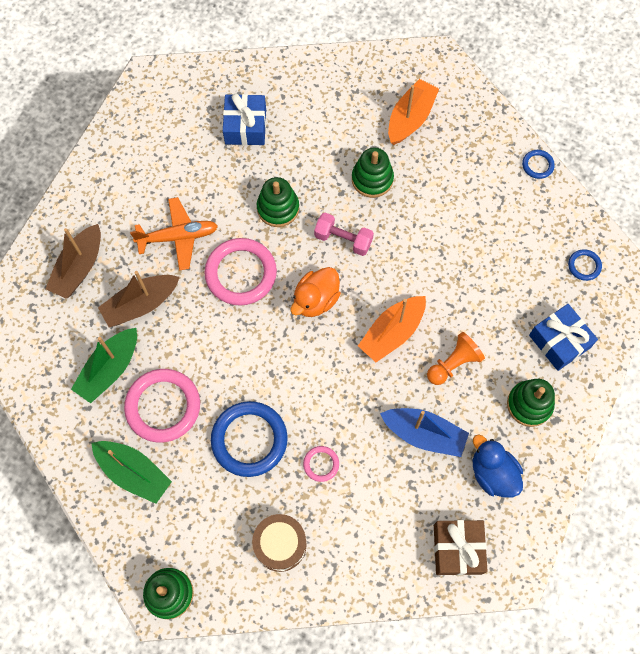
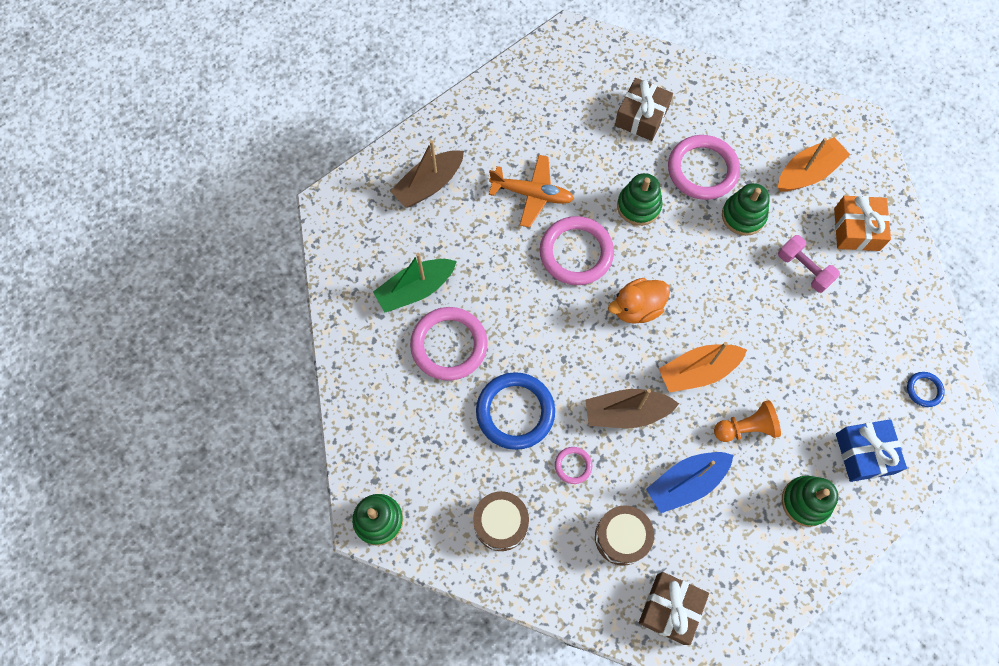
camera: 25 degrees right, 0 degrees up
(134, 473) = (395, 394): green boat -> none
(141, 304) = (470, 242): brown boat -> brown boat (626, 413)
(245, 126) = (641, 116): blue gift -> brown gift
(319, 153) = (702, 170): none -> pink ring
(343, 239) = (689, 262): pink dumbbell -> pink dumbbell (804, 269)
(390, 507) = (621, 537): none -> brown drum
(424, 434) = (686, 483): blue boat -> blue boat turned 105 degrees clockwise
(472, 151) = (856, 229): none -> orange gift
(492, 473) = (738, 552): blue duck -> none
(537, 165) = (919, 270): blue ring -> none

